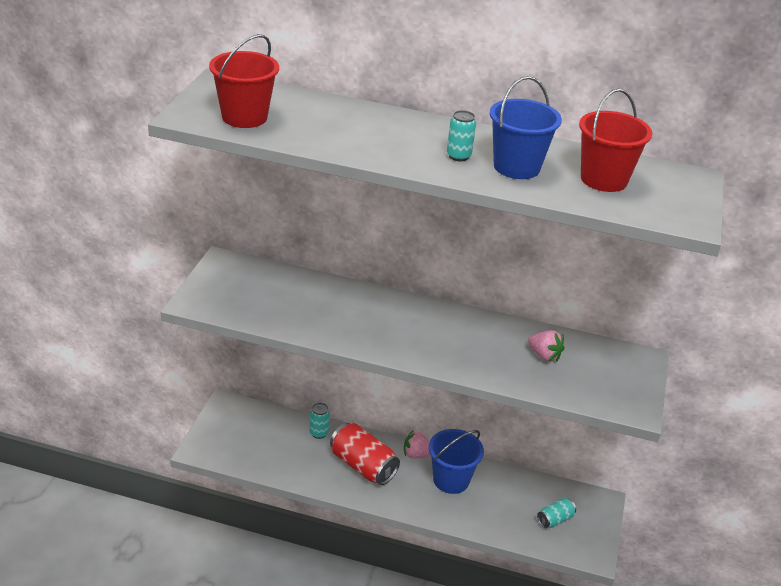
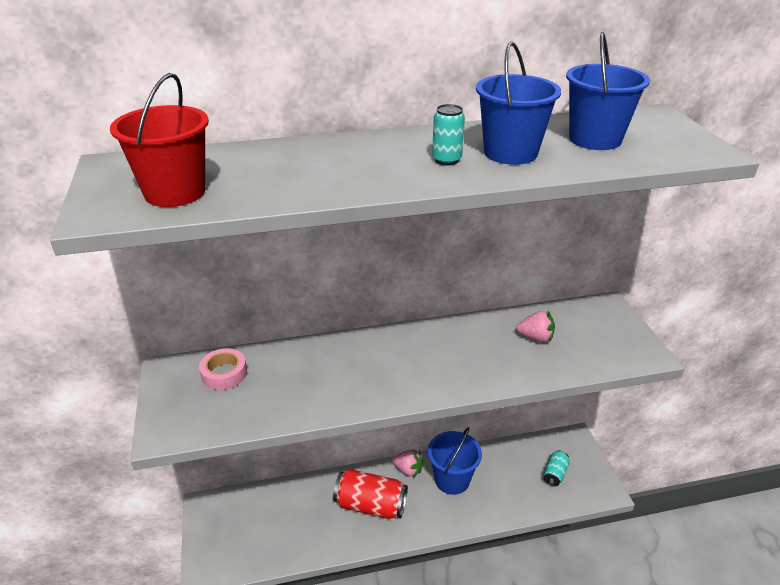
camera: 25 degrees left, 0 degrees up
(263, 280) = (224, 373): none -> pink tape
(318, 433) = (310, 492): turquoise can -> none
(416, 455) = (408, 470): pink strawberry -> pink strawberry turned 135 degrees counterclockwise
(603, 179) = (595, 139): red bucket -> blue bucket

